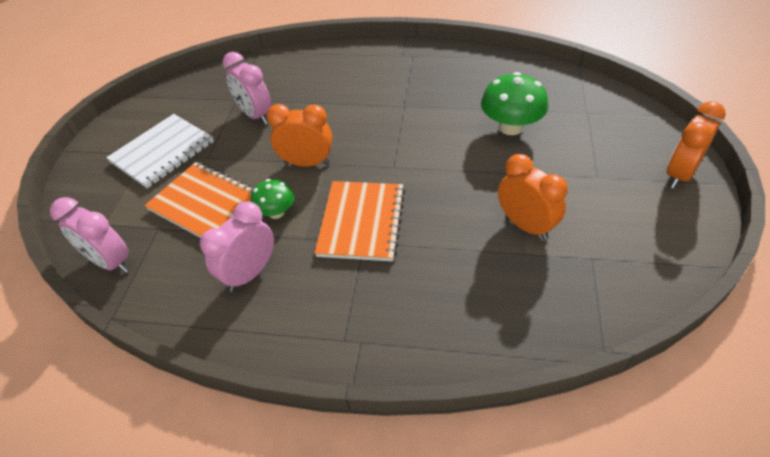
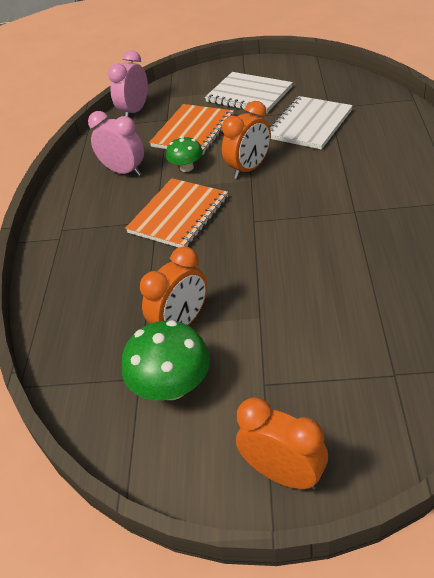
camera: 85 degrees right, 5 degrees down
(255, 115) = (309, 124): pink clock -> white notebook
(307, 163) = (249, 169): orange clock -> orange clock turned 45 degrees clockwise
(362, 222) = (179, 215): orange notebook -> orange notebook turned 60 degrees counterclockwise
(511, 127) = (340, 300): green mushroom -> green mushroom (172, 386)

